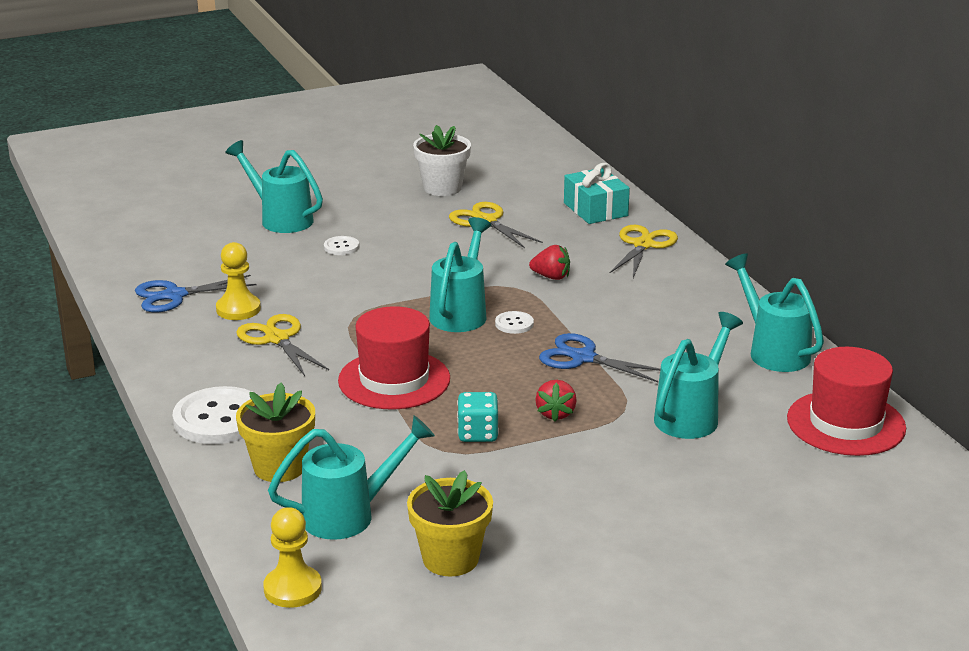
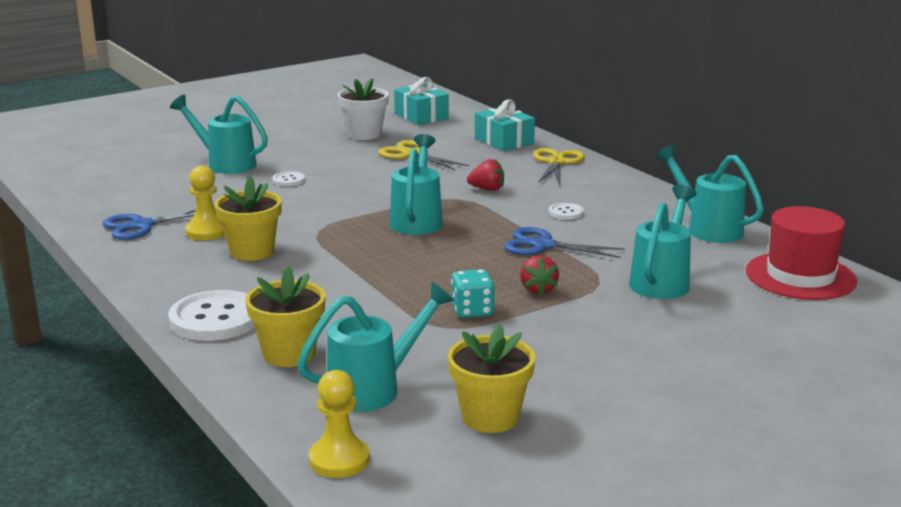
camera: 10 degrees left, 5 degrees down
(277, 339) = (252, 251): yellow scissors -> yellow flower pot
(394, 380) = (375, 275): red hat -> none
(514, 324) = (469, 225): white button -> white button (565, 212)
(515, 165) = (421, 116): none -> turquoise gift

